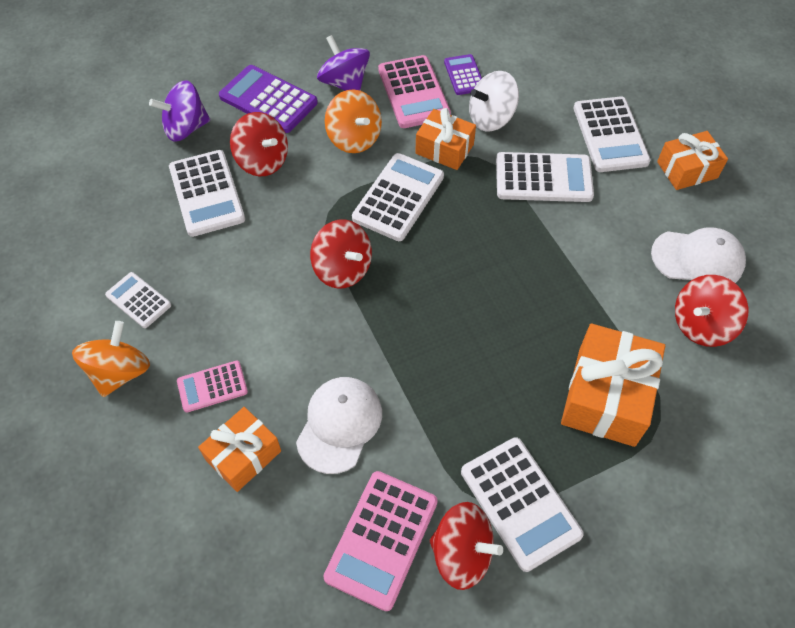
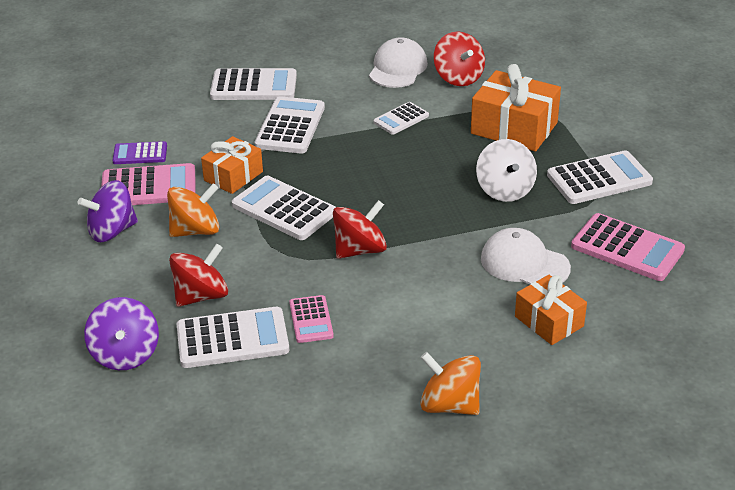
camera: 80 degrees left, 20 degrees down
(138, 300) = (363, 392): white calculator -> white calculator (401, 119)
(212, 386) = (476, 339): pink calculator -> pink calculator (311, 320)
(268, 100) = (110, 287): purple calculator -> none
(462, 553) = (638, 210): red spinning top -> none
(491, 118) = (205, 145): white spinning top -> white spinning top (505, 190)
(687, 170) = (307, 57): orange gift -> none

